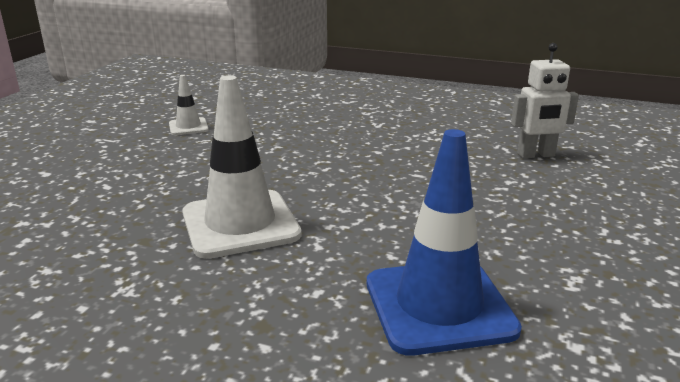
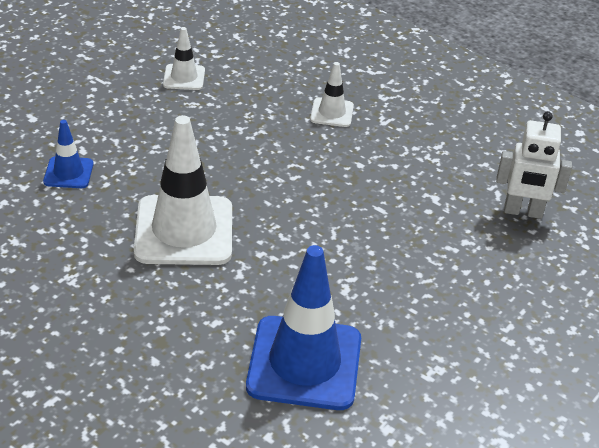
camera: 15 degrees right, 15 degrees up
(96, 204) = (68, 173): none -> blue traffic cone
(331, 127) = (332, 113): none -> white traffic cone

